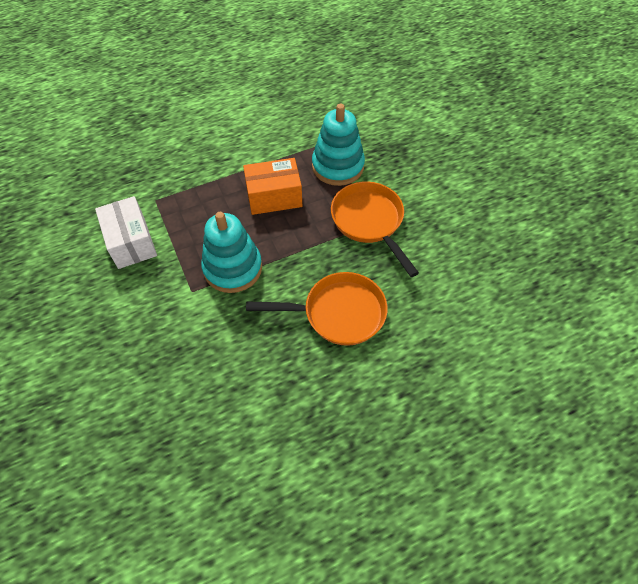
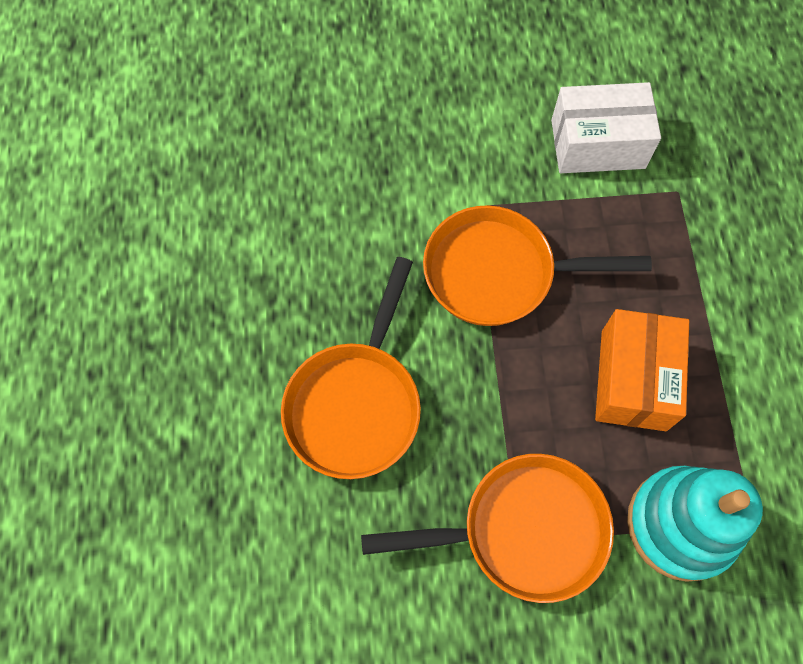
camera: 110 degrees right, 10 degrees up
(233, 268) = (498, 273): turquoise stacking toy -> orange pan

